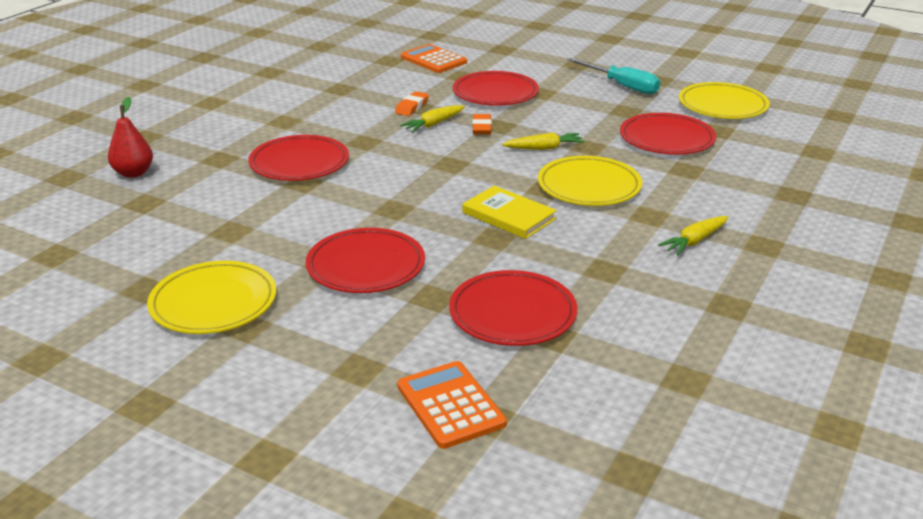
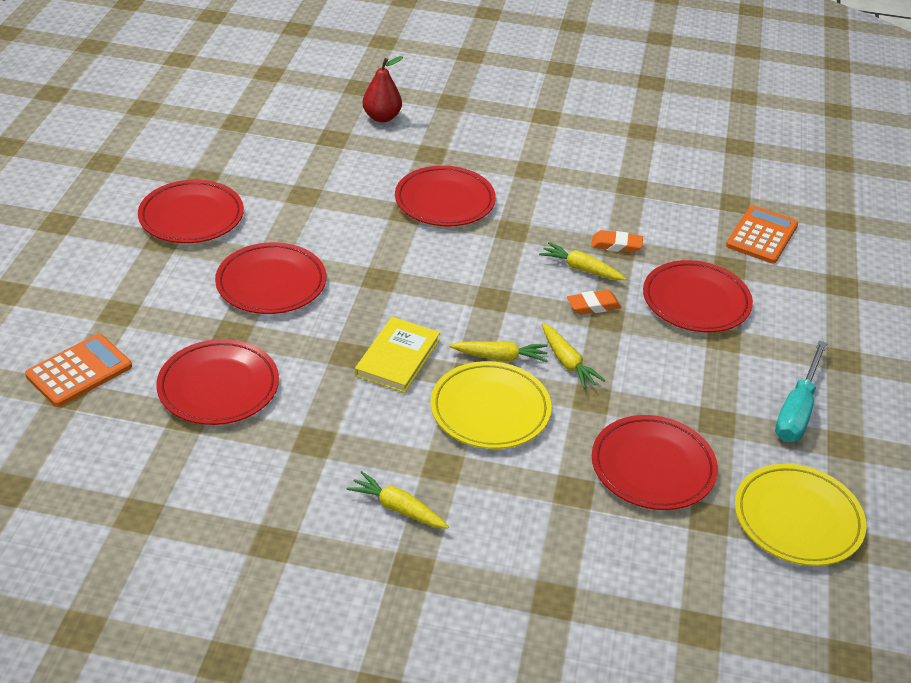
camera: 70 degrees right, 10 degrees up
(213, 303) = (191, 216): yellow plate -> red plate
(527, 172) = (500, 357): none -> yellow carrot

